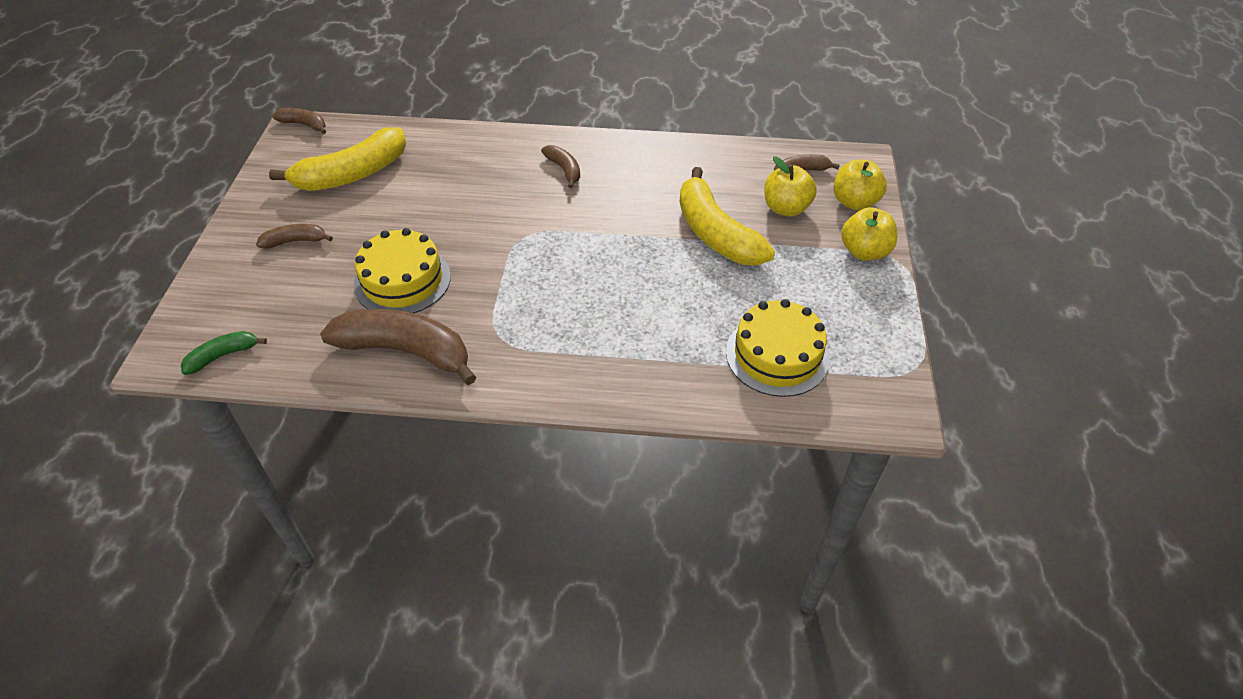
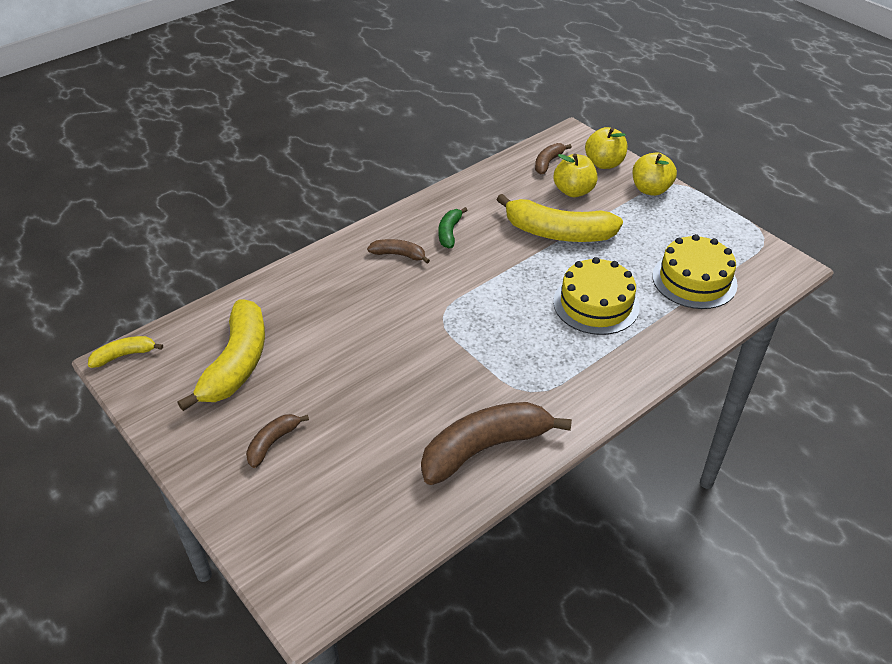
camera: 45 degrees left, 5 degrees down
(223, 356) = (355, 563): green banana -> green banana (449, 232)
(304, 125) = (124, 355): brown banana -> yellow banana
(402, 280) = (405, 407): yellow cake -> yellow cake (596, 304)

